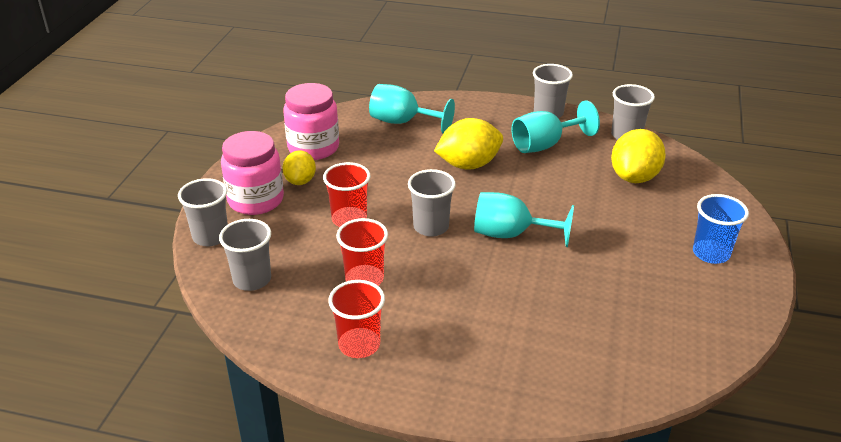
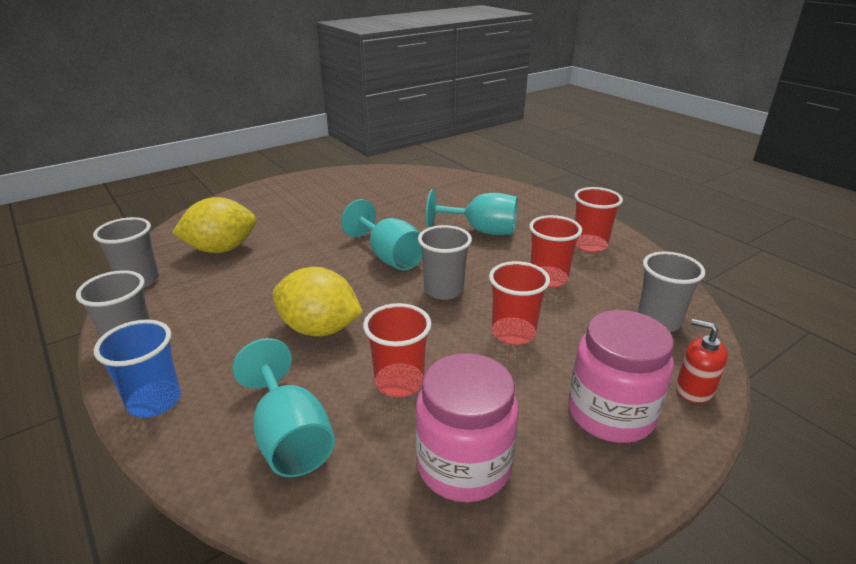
camera: 140 degrees left, 5 degrees down
(210, 236) = (694, 389): grey cup -> red soap dispenser
(300, 181) = (530, 412): yellow lemon -> none
(384, 162) = (399, 382): none -> red cup
(545, 145) = (216, 310): turquoise goblet -> turquoise goblet (481, 231)
(711, 253) = (291, 196): blue cup -> blue cup (154, 401)

